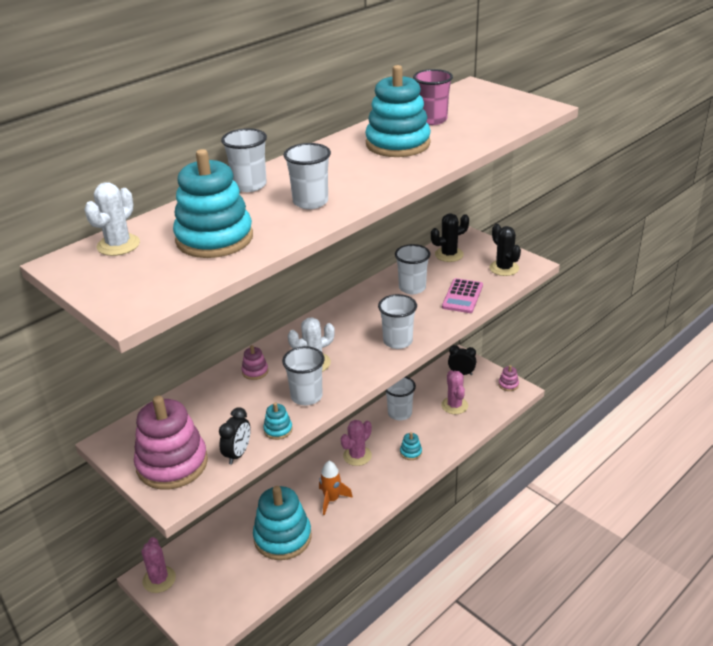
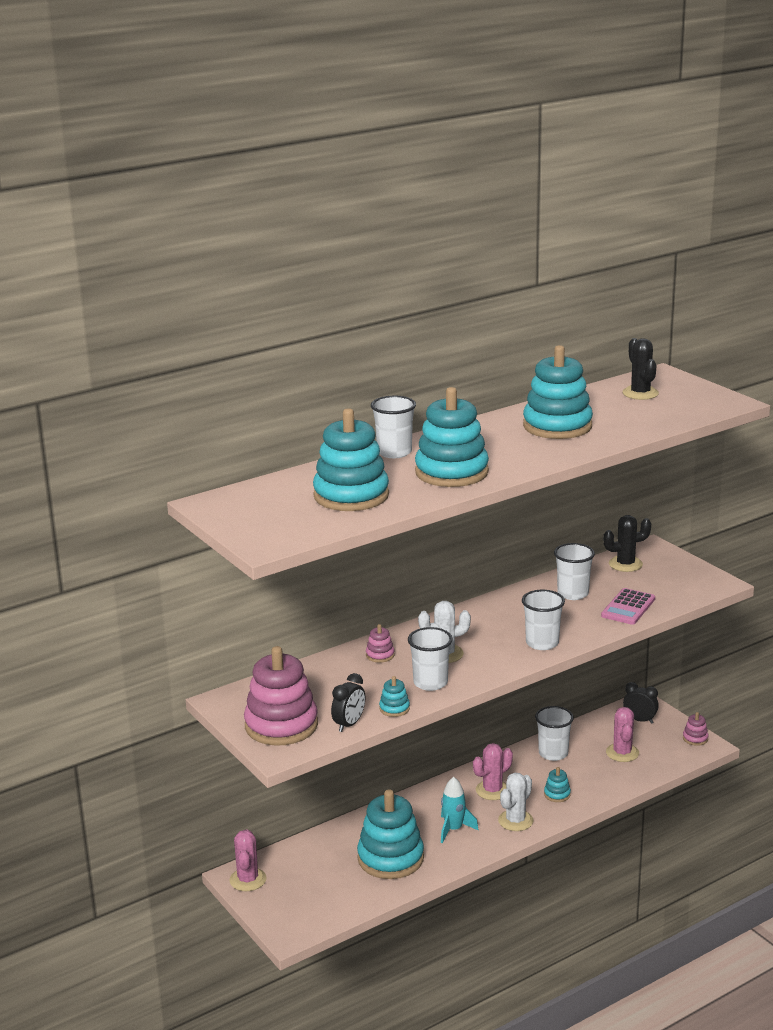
camera: 10 degrees right, 10 degrees down
(118, 245) = (259, 493): white cactus -> white cactus (515, 821)
(310, 202) = (451, 472): white cup -> turquoise stacking toy
(332, 500) = (453, 829): orange rocket -> turquoise rocket
(432, 120) = (602, 405): pink cup -> none
(504, 268) = (686, 584): black cactus -> black cactus (640, 393)

